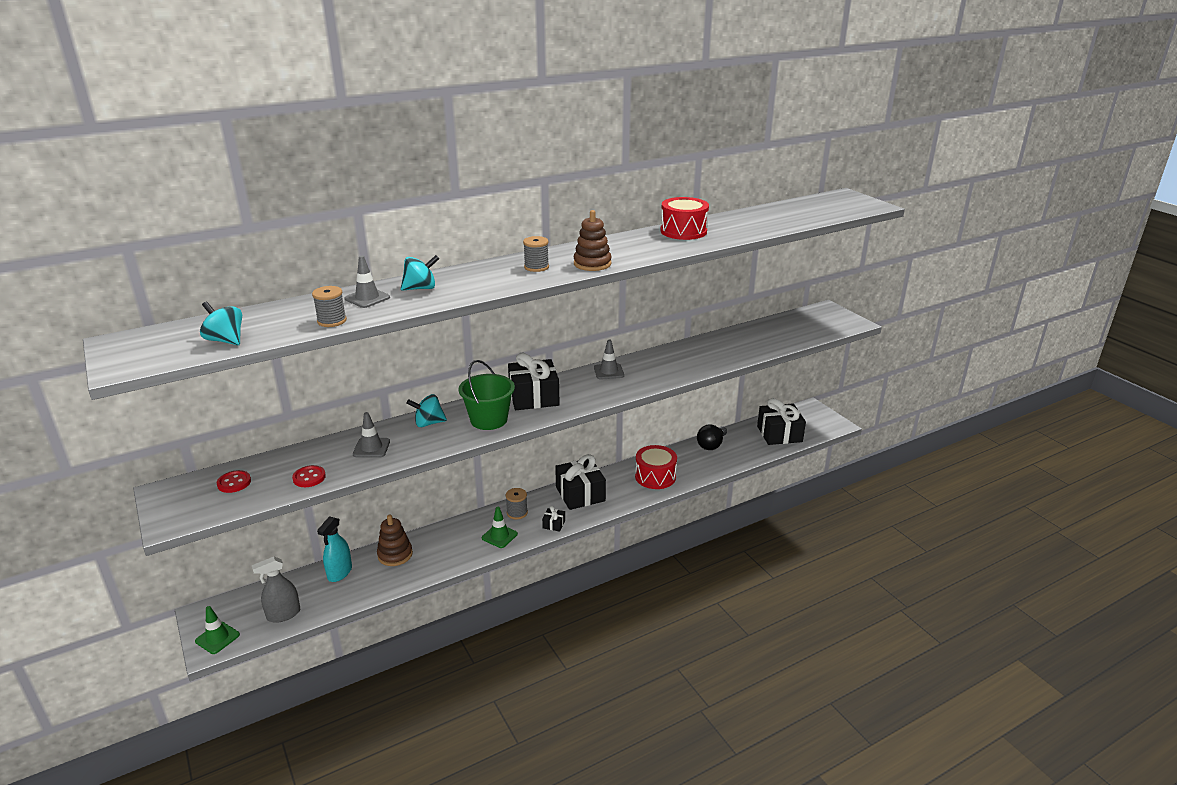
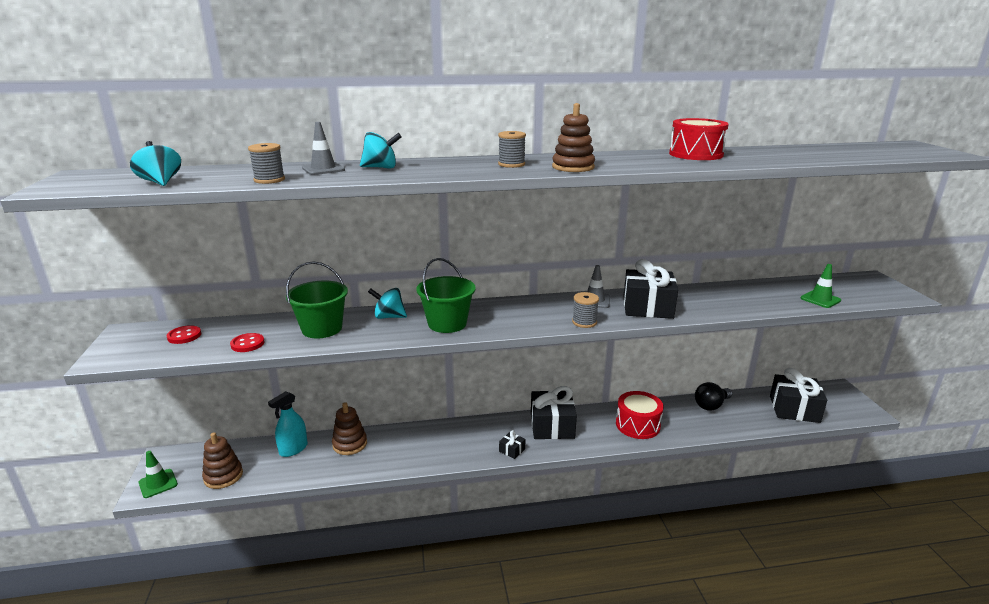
camera: 20 degrees right, 5 degrees down
(283, 614) = (223, 476): grey spray bottle -> brown stacking toy
(371, 448) = (322, 329): grey traffic cone -> green bucket
(499, 536) = (453, 449): green traffic cone -> green traffic cone (820, 299)
(517, 513) = (481, 430): grey spool -> grey spool (584, 322)
(534, 397) = (504, 311): black gift -> black gift (647, 307)

